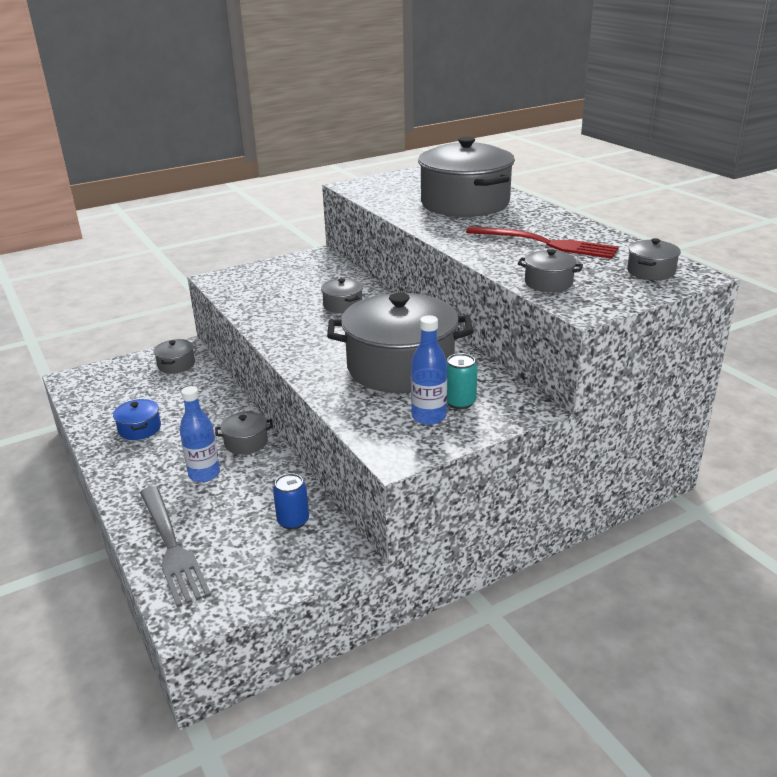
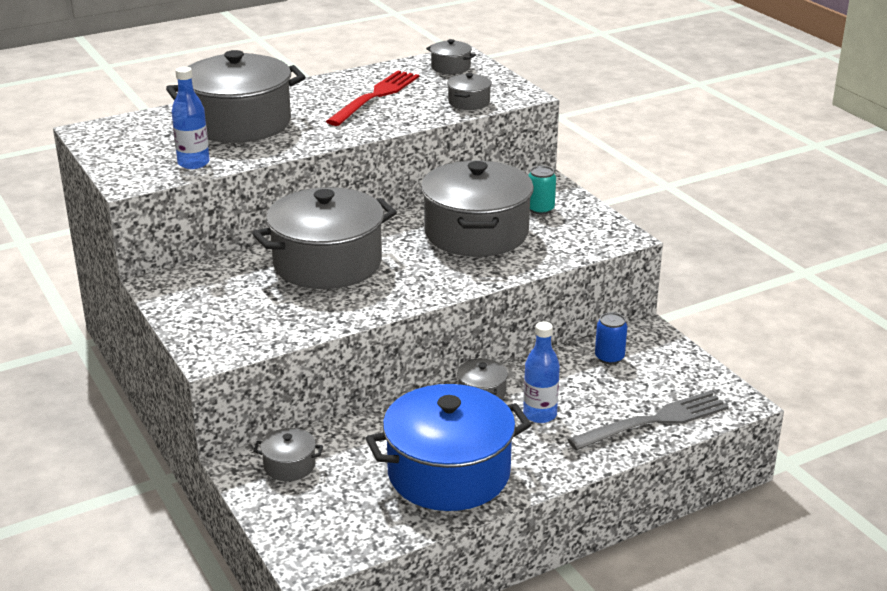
camera: 90 degrees left, 0 degrees up
(140, 429) = (448, 473): blue pot -> blue pot, size x2.36
(343, 305) = (327, 263): grey pot -> grey pot, size x2.36
(428, 417) = (564, 222): blue bottle -> blue bottle (193, 163)

